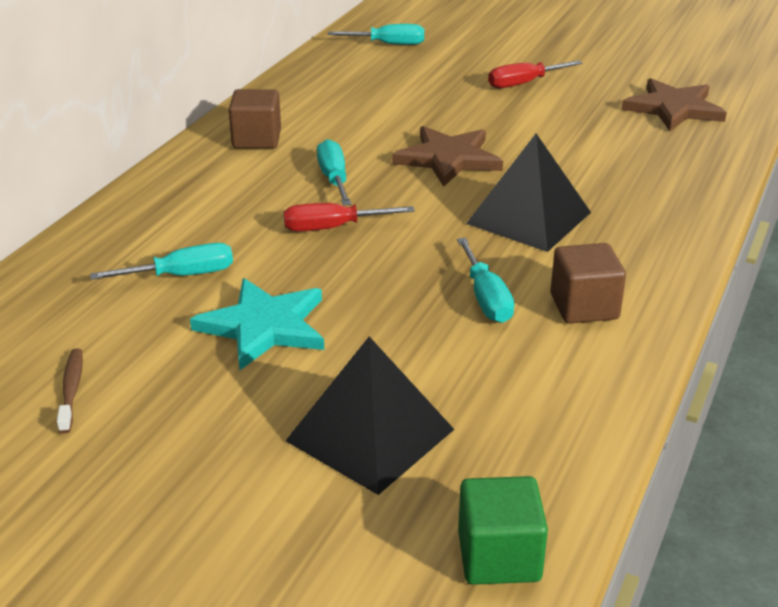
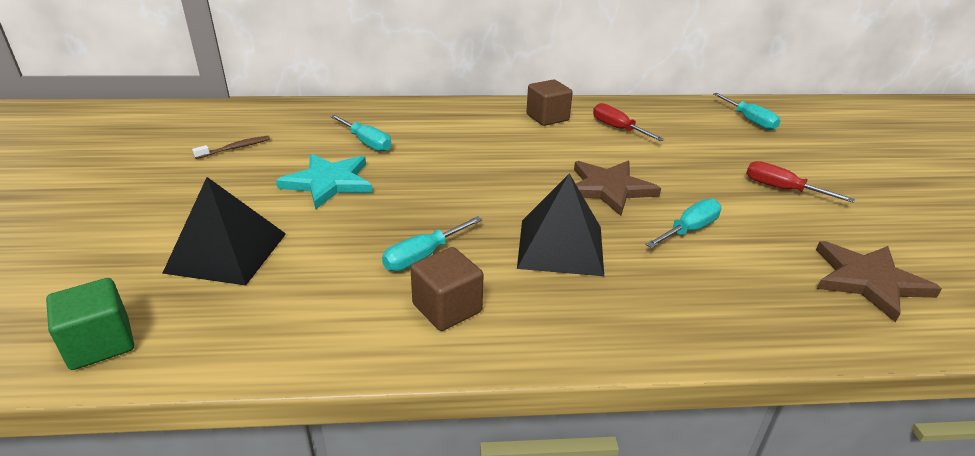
camera: 60 degrees right, 0 degrees up
(332, 228) = (464, 172): red screwdriver -> red screwdriver (618, 128)
(334, 179) = (527, 155): turquoise screwdriver -> turquoise screwdriver (689, 230)

